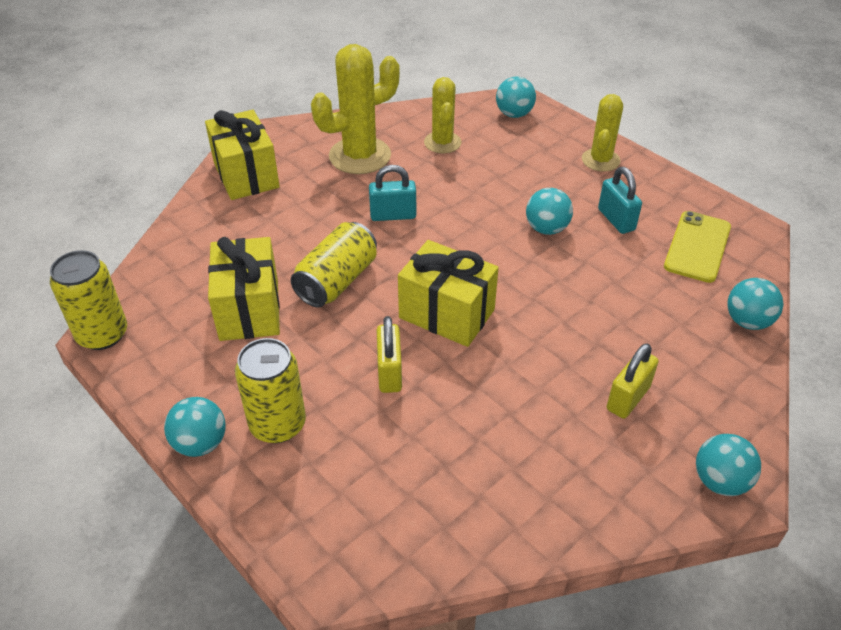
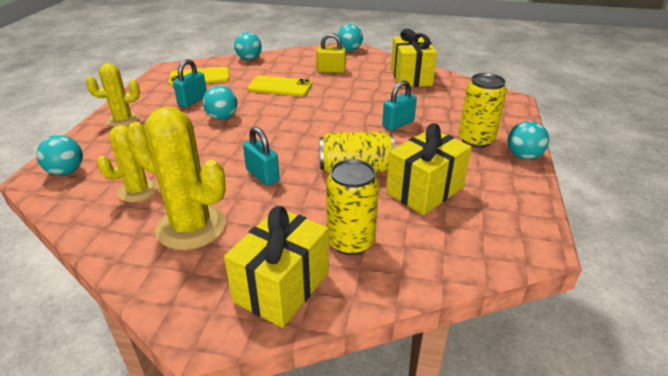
camera: 125 degrees left, 10 degrees down
(102, 334) = (539, 244): yellow can -> yellow can (350, 242)
(389, 372) = (398, 124): yellow padlock -> turquoise padlock
(447, 314) = (335, 123): yellow gift -> yellow gift (410, 77)
(603, 311) = (280, 87): none -> yellow phone

